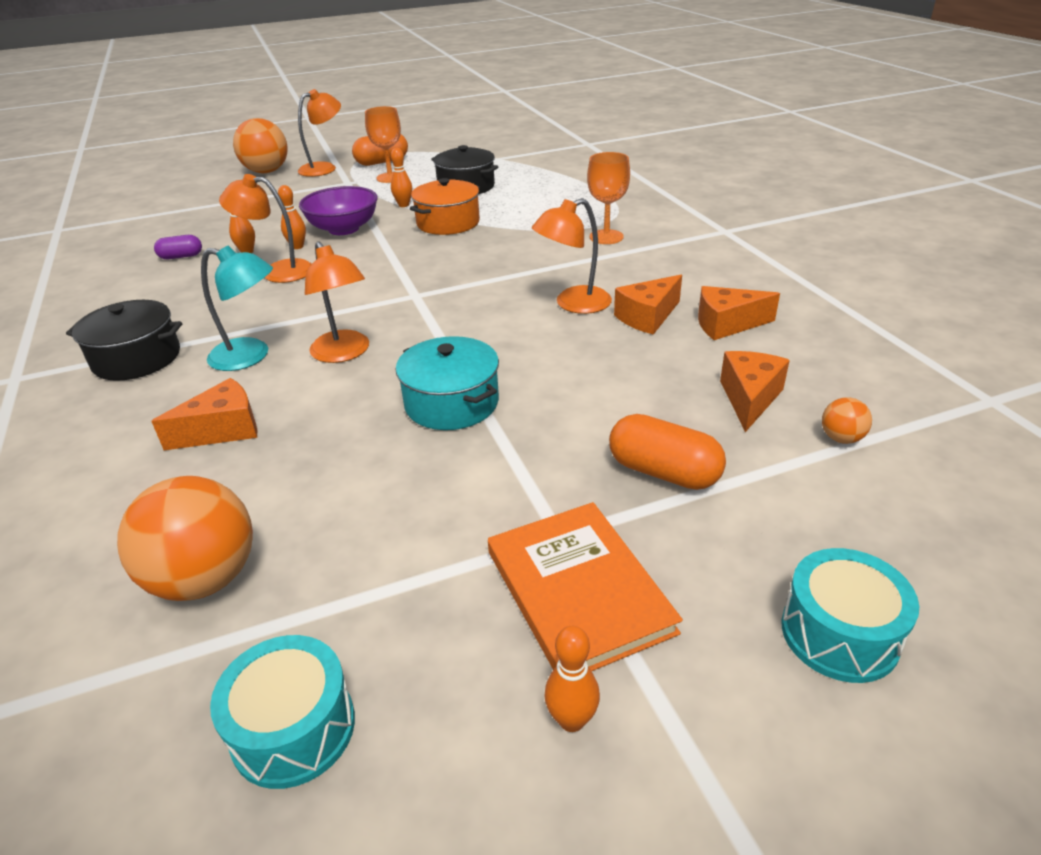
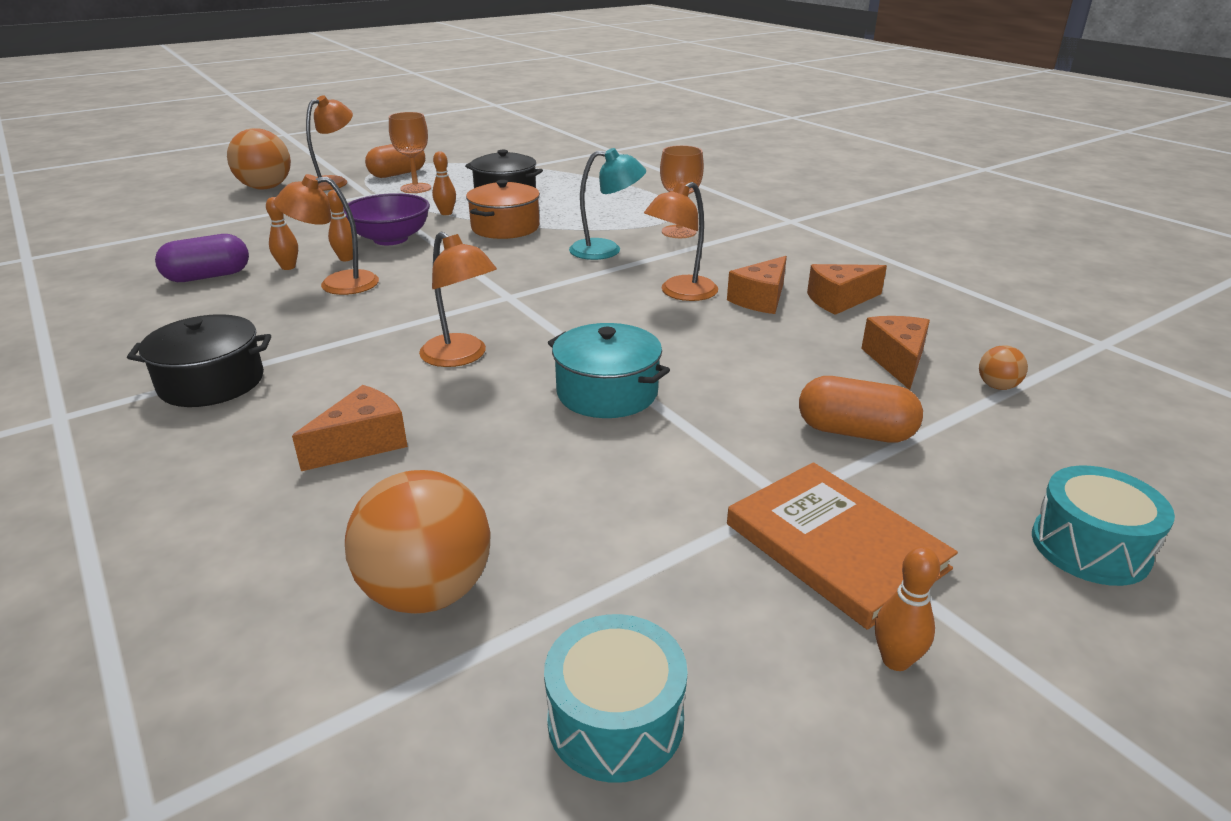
camera: 15 degrees left, 5 degrees down
(181, 257) = (208, 276): purple capsule -> purple capsule, size x1.62
(250, 356) = (353, 369): turquoise lamp -> turquoise lamp (606, 250)

